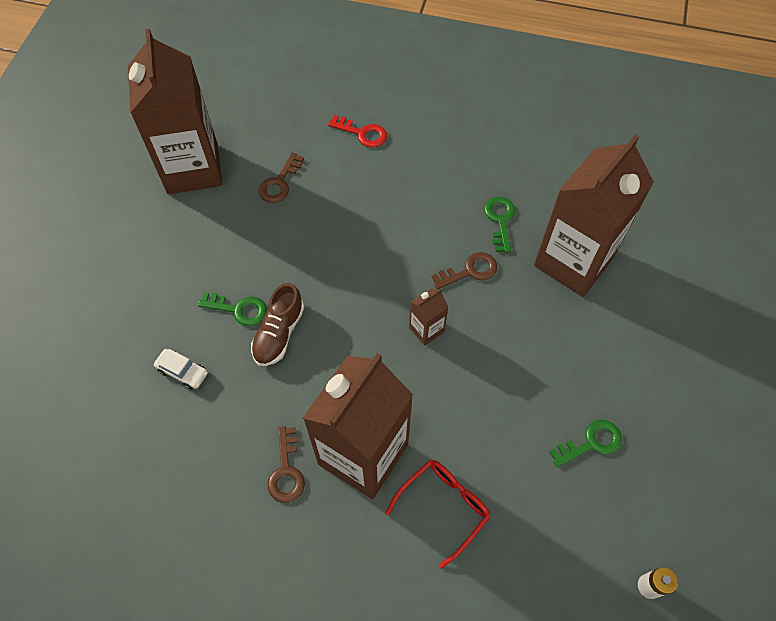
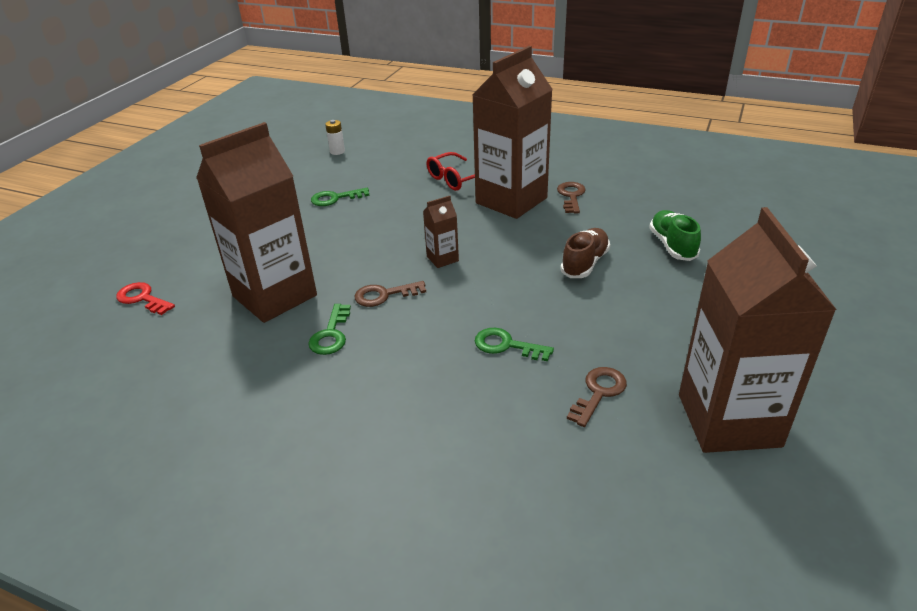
camera: 170 degrees left, 25 degrees down
(183, 372) = (672, 245): white car -> green shoe
(238, 309) = (628, 281): green key -> green key (506, 345)
(362, 133) = (477, 449): red key -> red key (142, 298)

